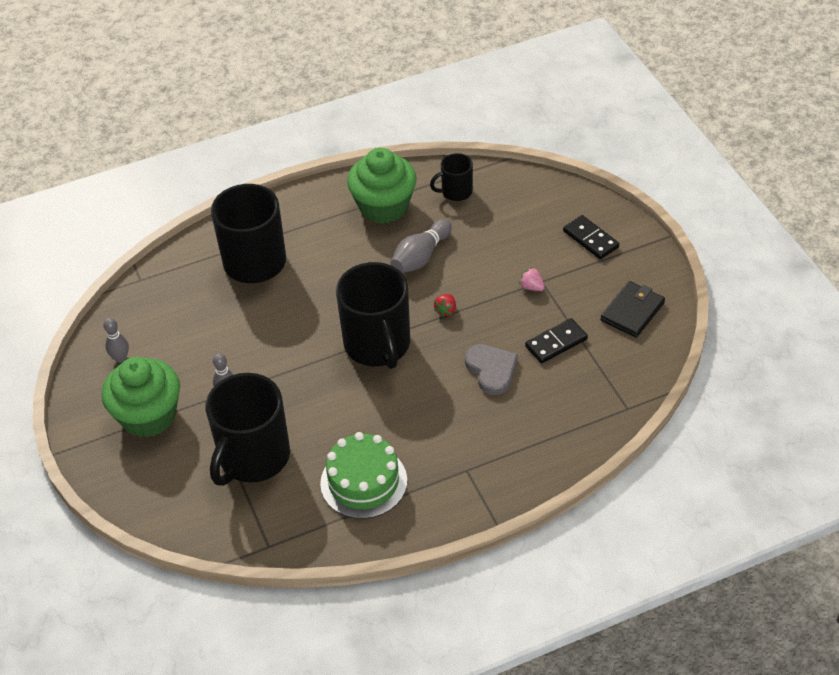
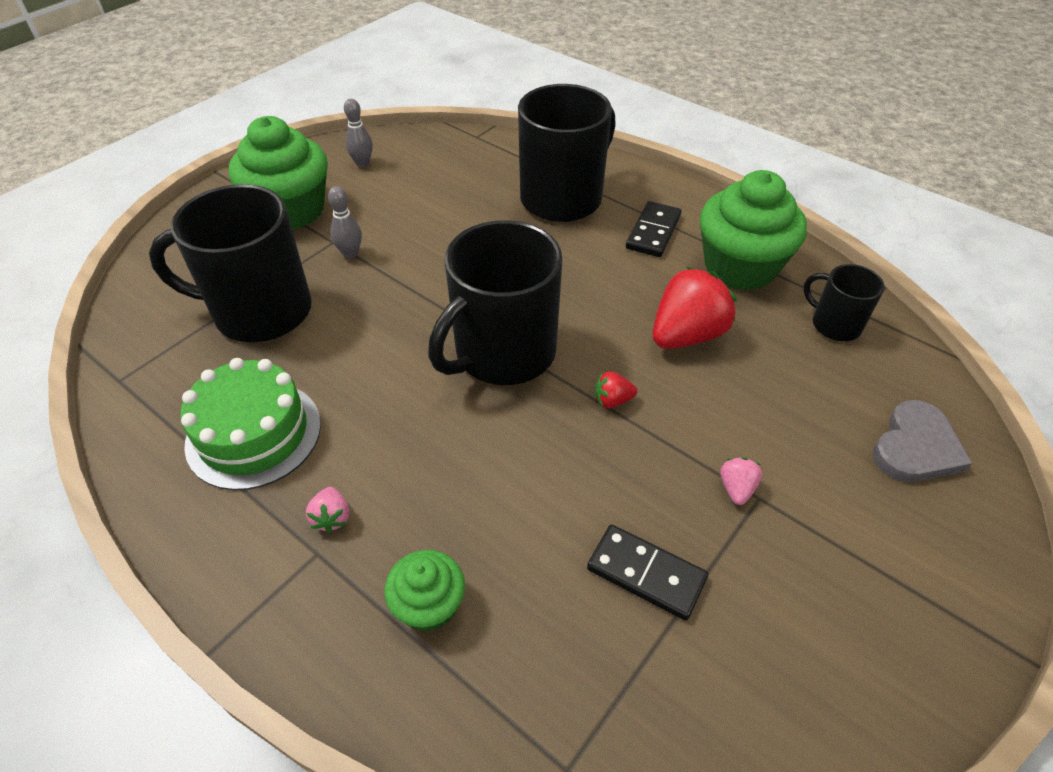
camera: 60 degrees right, 0 degrees up
(420, 257) = (686, 335): grey bowling pin -> red strawberry
(448, 458) = (332, 518): none -> pink strawberry
(491, 370) = (534, 503): grey heart -> grey heart (915, 447)
(524, 432) = (429, 605): none -> green cupcake
(590, 239) = (907, 531): black domino -> black domino (653, 232)
(632, 311) = (804, 674): black wallet -> none

